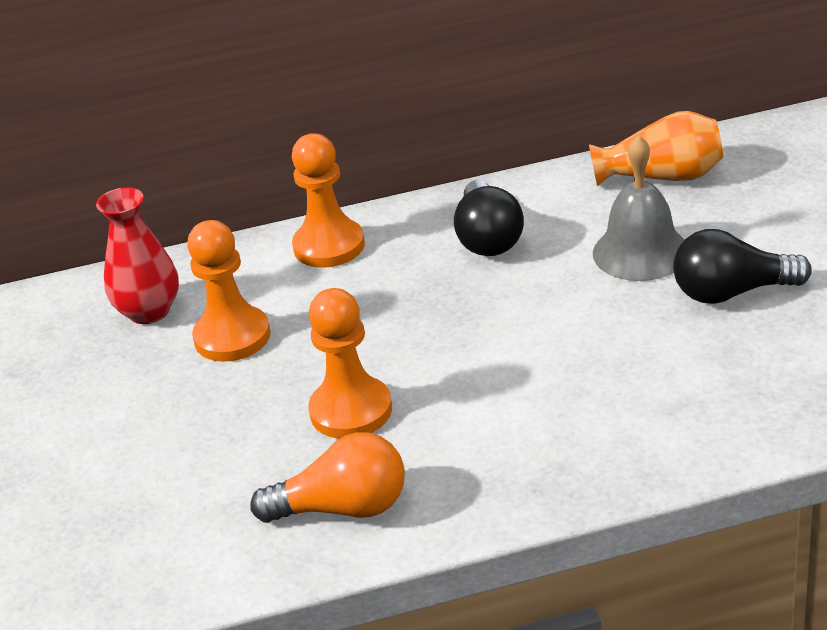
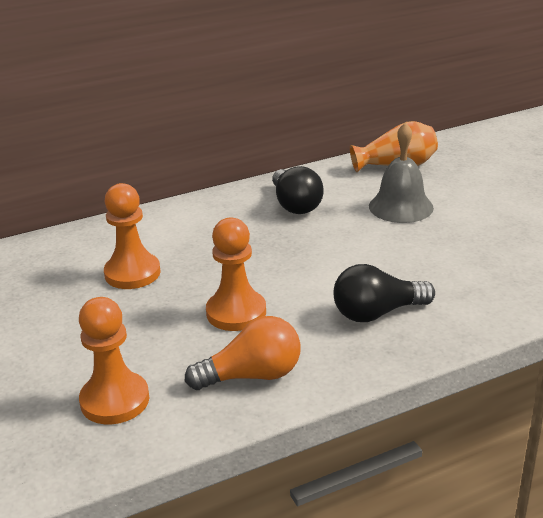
camera: 15 degrees left, 5 degrees down
(149, 311) = (64, 262): red vase -> none
(329, 246) = (186, 215): orange pawn -> orange pawn (115, 400)
(731, 292) = (470, 225): black light bulb -> black light bulb (377, 313)

